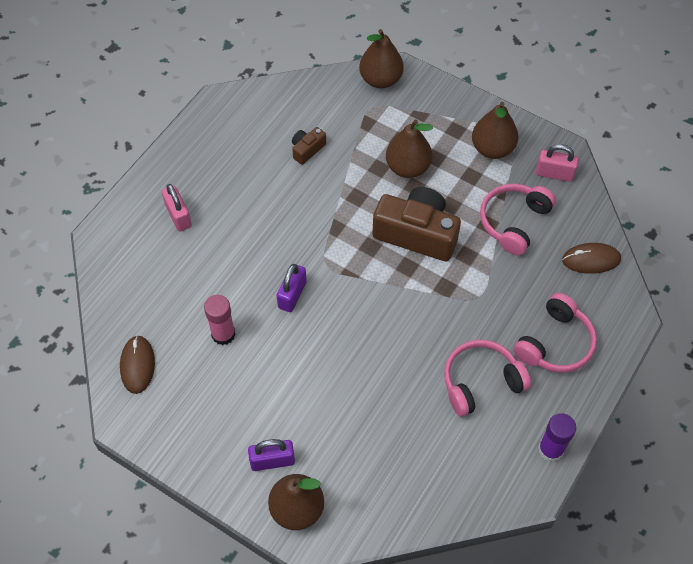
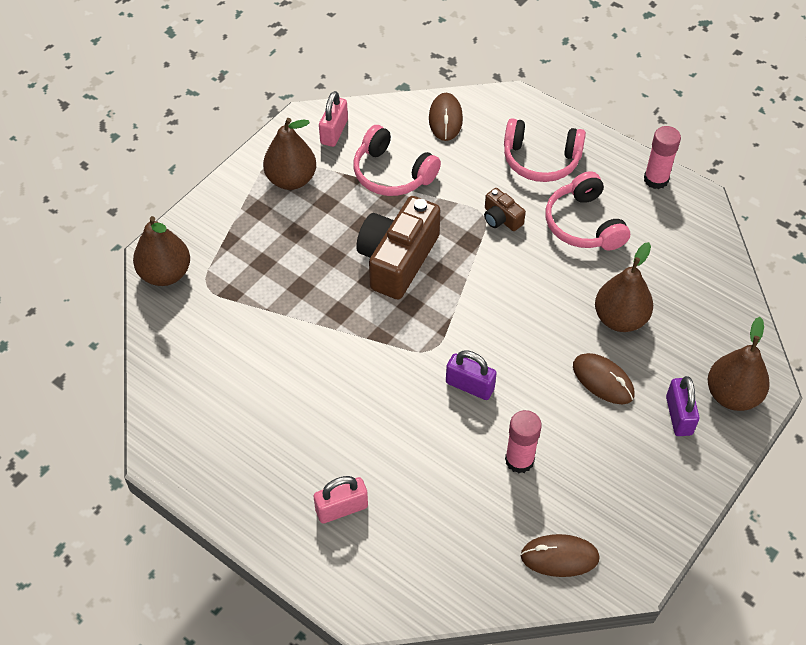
camera: 85 degrees left, 5 degrees down
(305, 398) = (603, 380): none -> brown mouse
(307, 149) = (260, 358): brown camera -> brown camera (501, 218)
(408, 167) = (304, 259): brown pear -> brown pear (620, 319)
(550, 449) = (656, 179): purple glue stick -> pink glue stick
(555, 343) = (541, 160): pink headphones -> pink headphones turned 150 degrees clockwise

